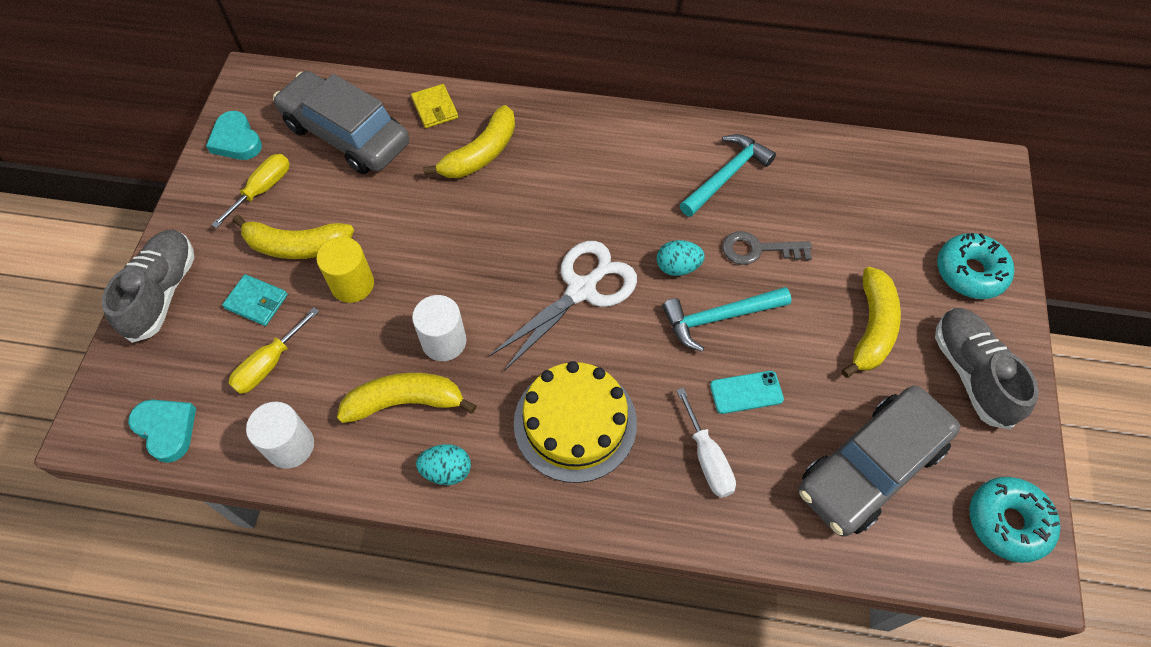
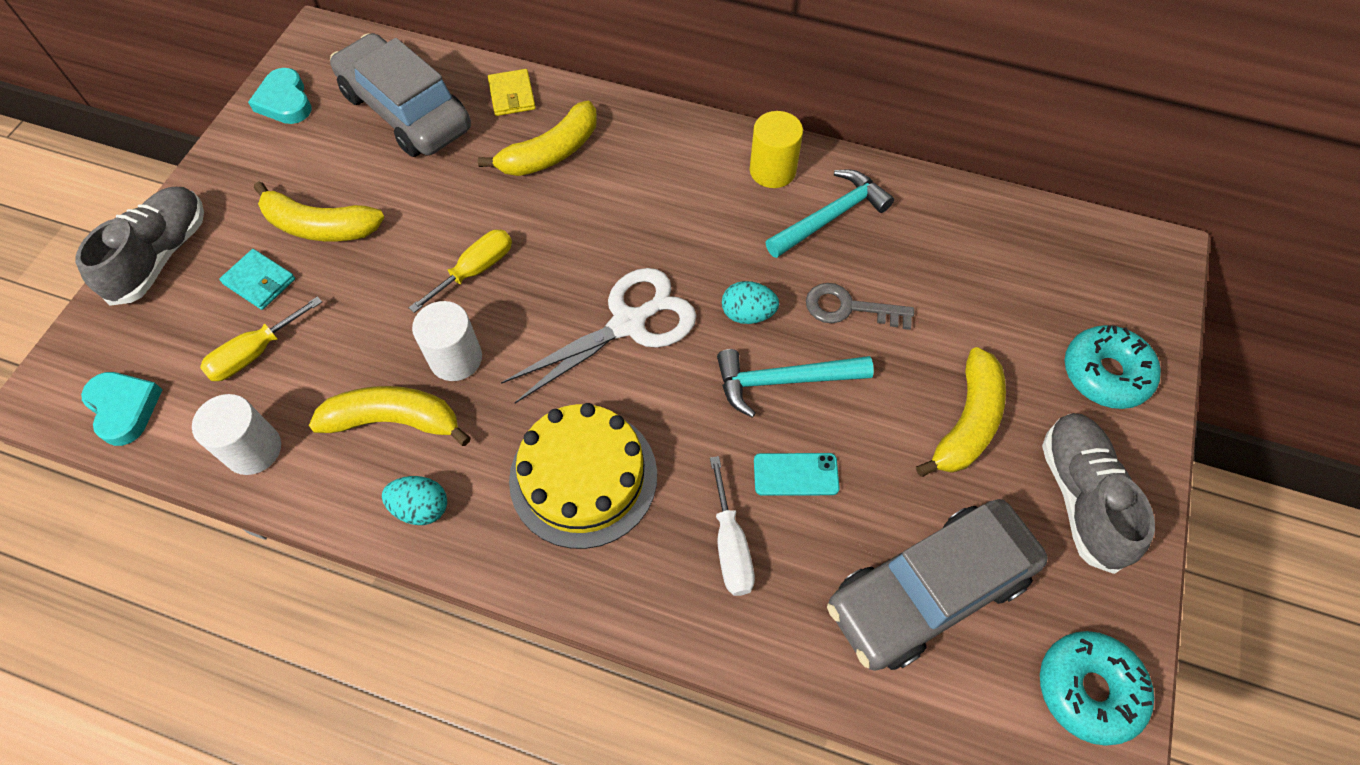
camera: 10 degrees right, 0 degrees up
(263, 189) = (299, 159): yellow screwdriver -> yellow screwdriver (475, 270)
(352, 284) = (370, 278): yellow cylinder -> yellow cylinder (772, 170)

